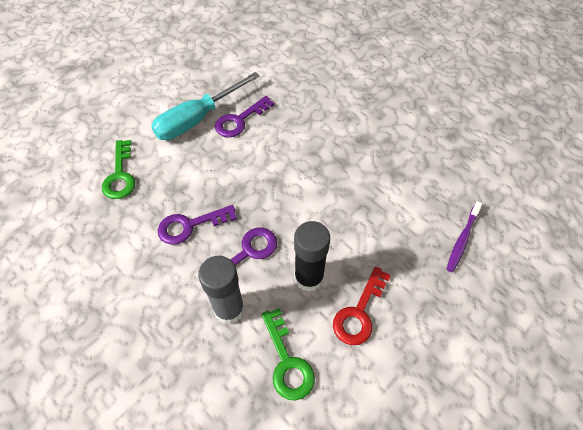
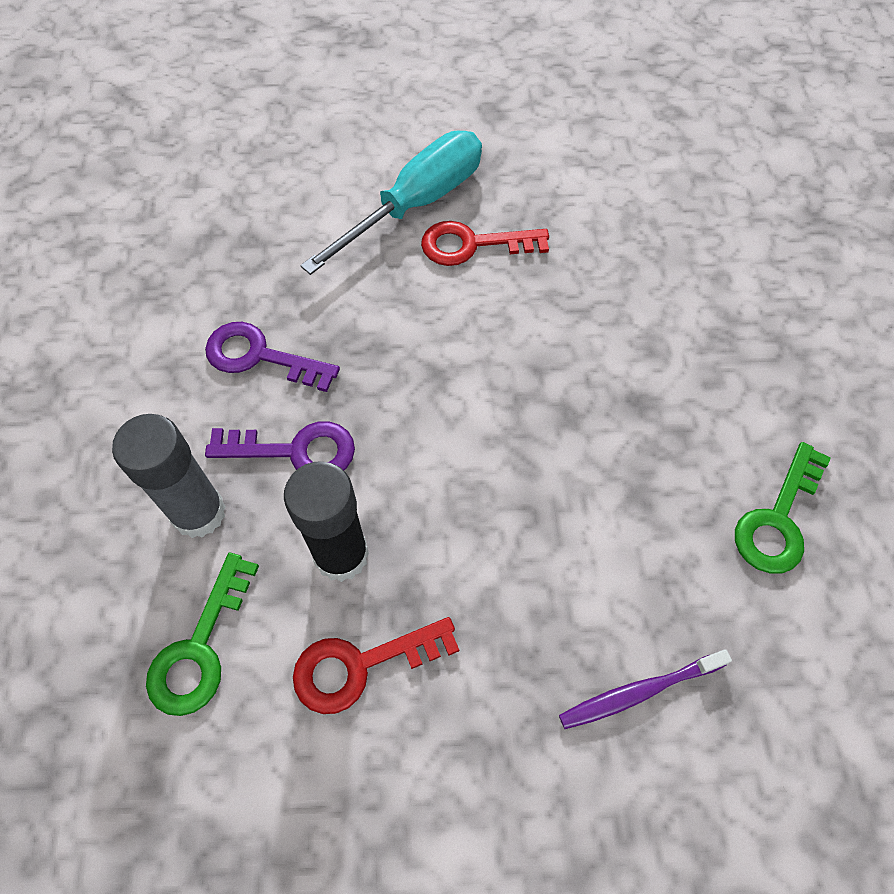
camera: 40 degrees right, 5 degrees up
(120, 175) = (241, 222): green key -> green key (778, 519)
(198, 119) = (415, 205): turquoise screwdriver -> turquoise screwdriver turned 135 degrees clockwise
(239, 120) = (472, 245): purple key -> red key

